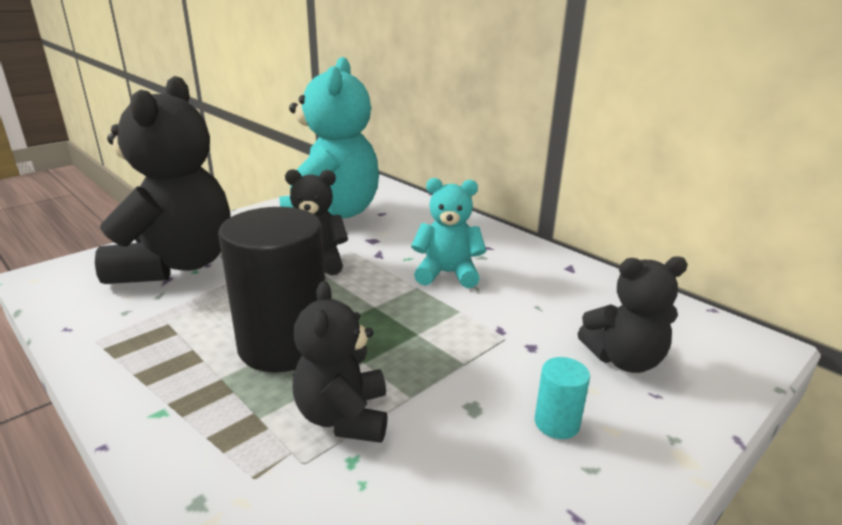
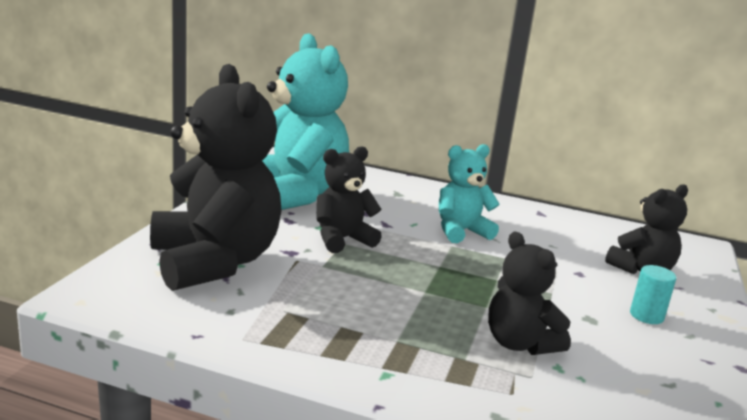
camera: 30 degrees left, 5 degrees down
(284, 345) = (411, 308): black cylinder -> none

